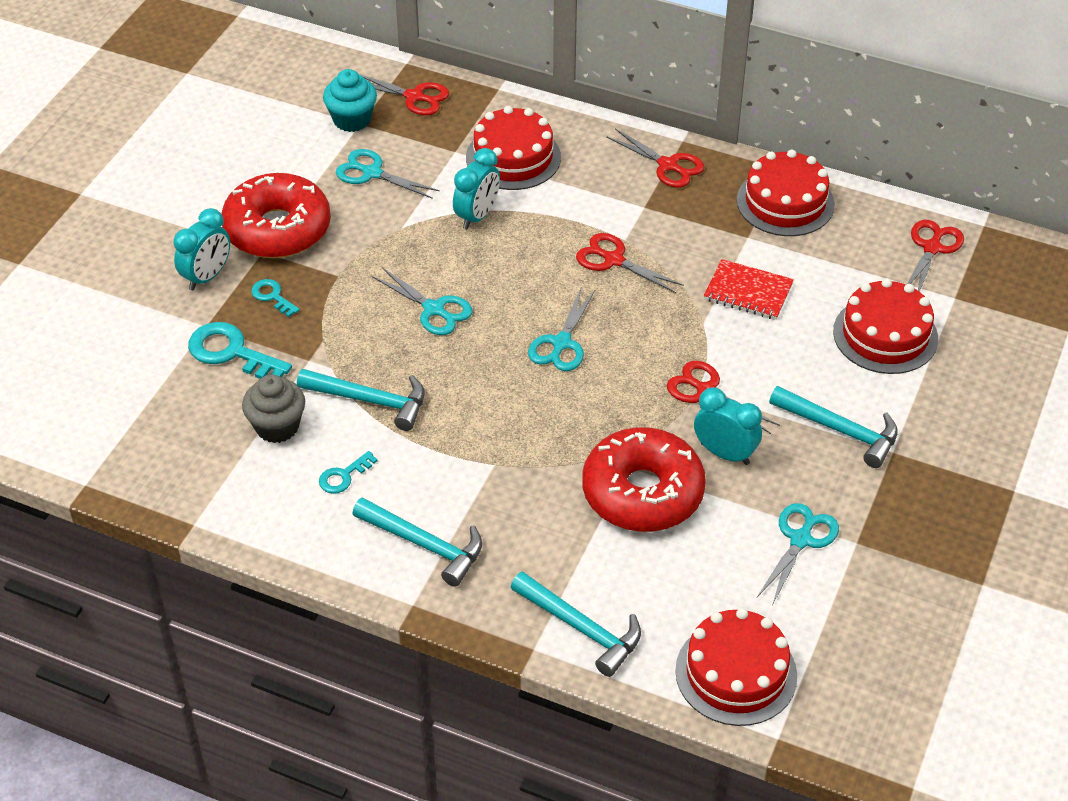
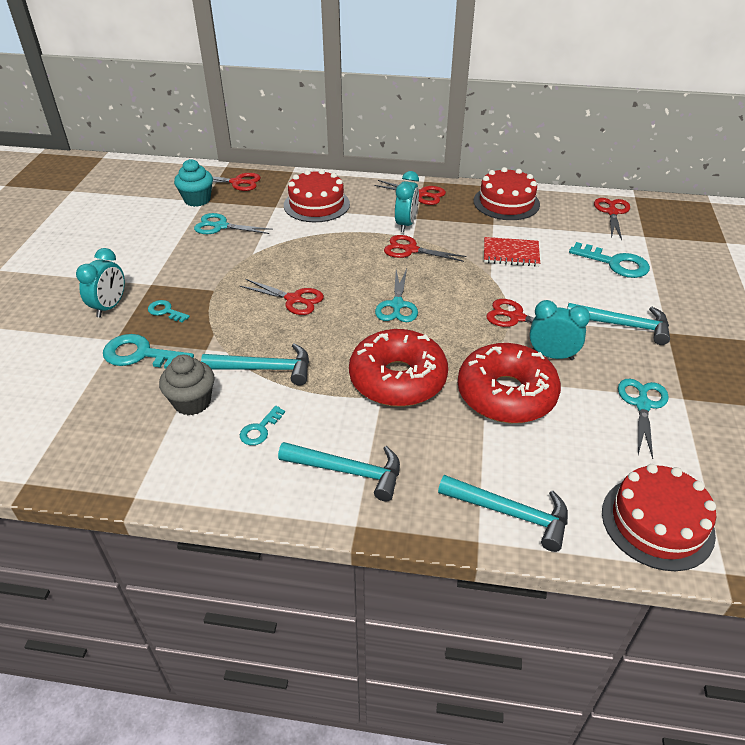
camera: 15 degrees left, 5 degrees down
(277, 229) = (159, 268): red donut -> red donut (397, 379)
(434, 309) = (294, 299): turquoise scissors -> red scissors
(477, 216) = (304, 239): turquoise clock -> turquoise clock (406, 224)
(885, 335) = (615, 263): red cake -> turquoise key

